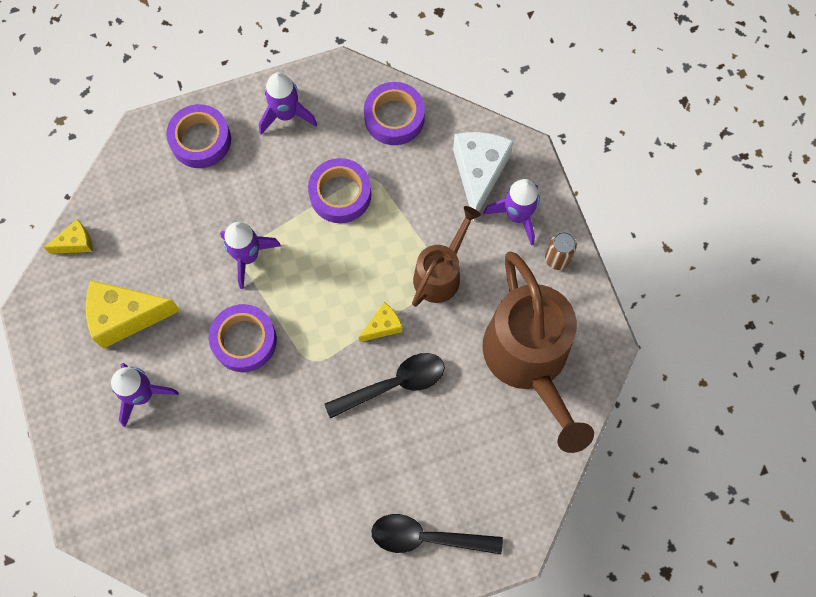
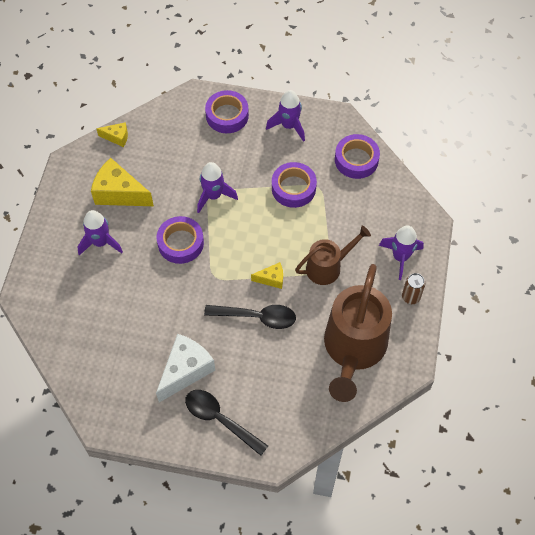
camera: 30 degrees right, 10 degrees down
(479, 173) = (391, 219): white cheese -> white cheese (185, 370)

